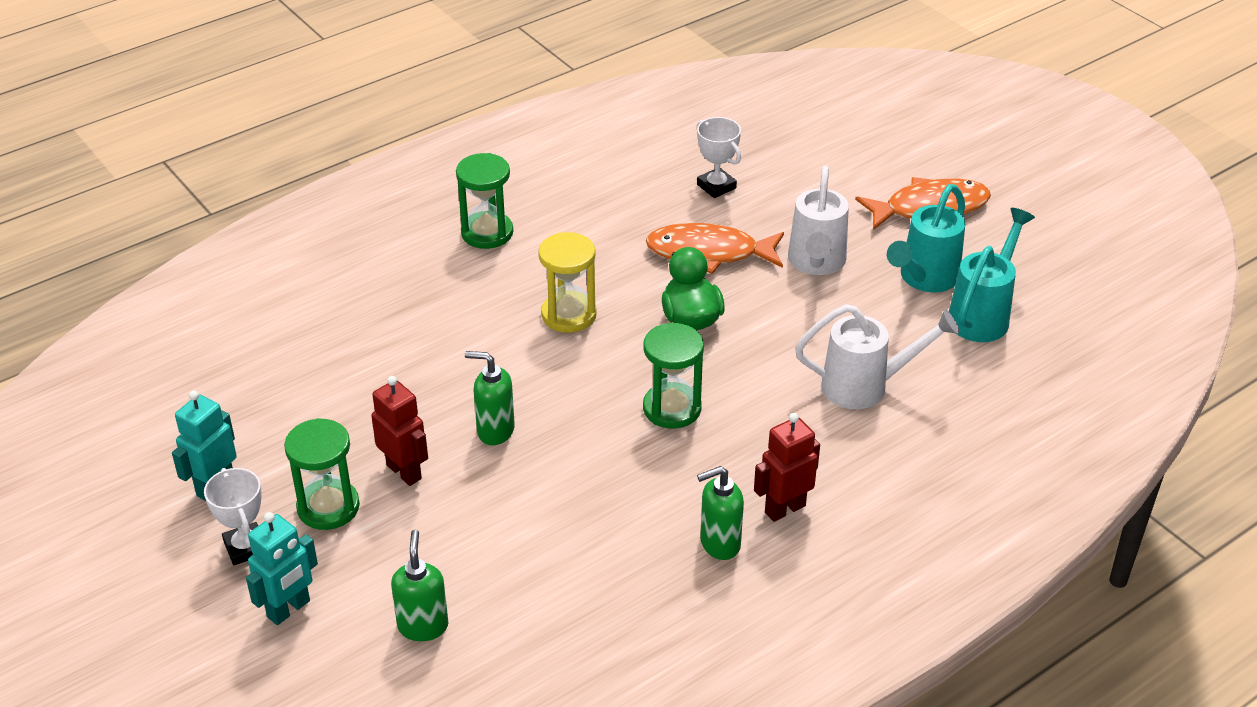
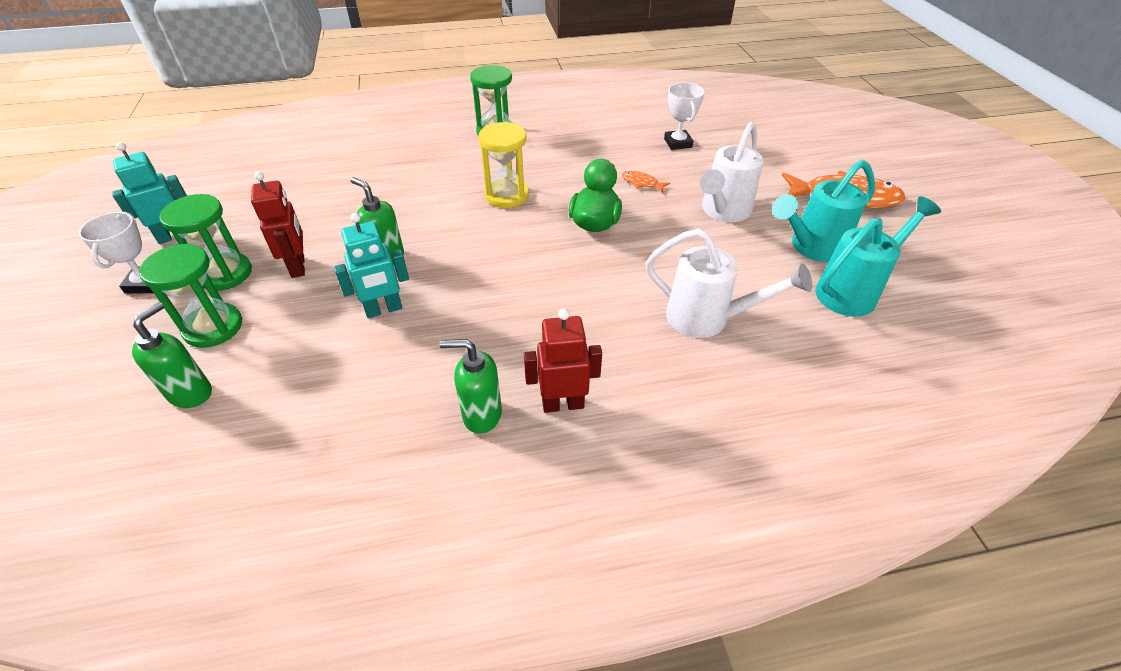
camera: 25 degrees right, 5 degrees up
(289, 609) = (121, 340): turquoise robot -> turquoise robot (384, 310)
(672, 408) = (530, 284): green hourglass -> green hourglass (213, 327)
(709, 253) = (642, 183): orange fish -> orange fish, size x0.43

